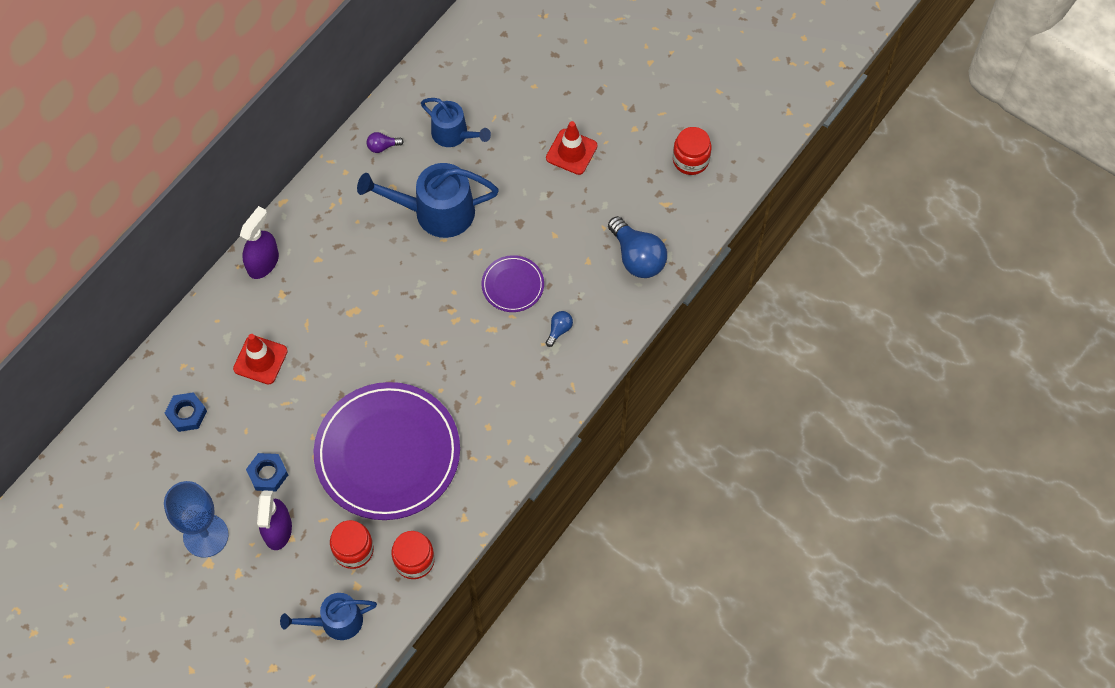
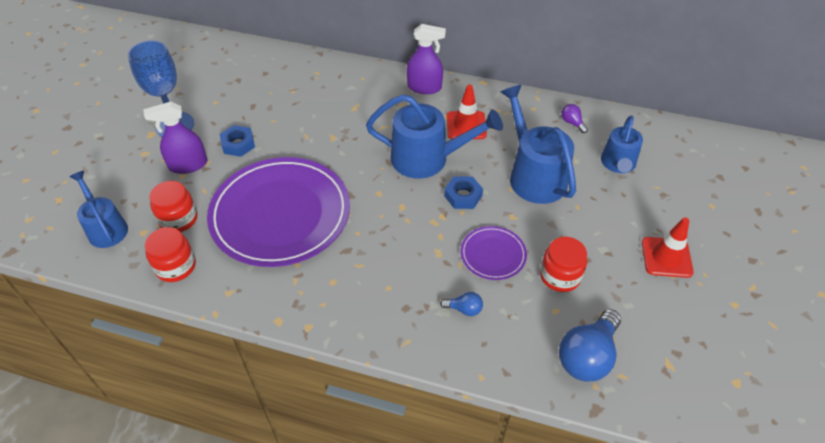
camera: 70 degrees right, 15 degrees down
(187, 414) = (277, 86): blue nut -> blue nut (463, 196)
(260, 360) = (339, 110): red traffic cone -> red traffic cone (466, 125)
(372, 297) = (427, 159): none -> blue watering can
(690, 160) = (740, 373): red jar -> red jar (560, 276)

